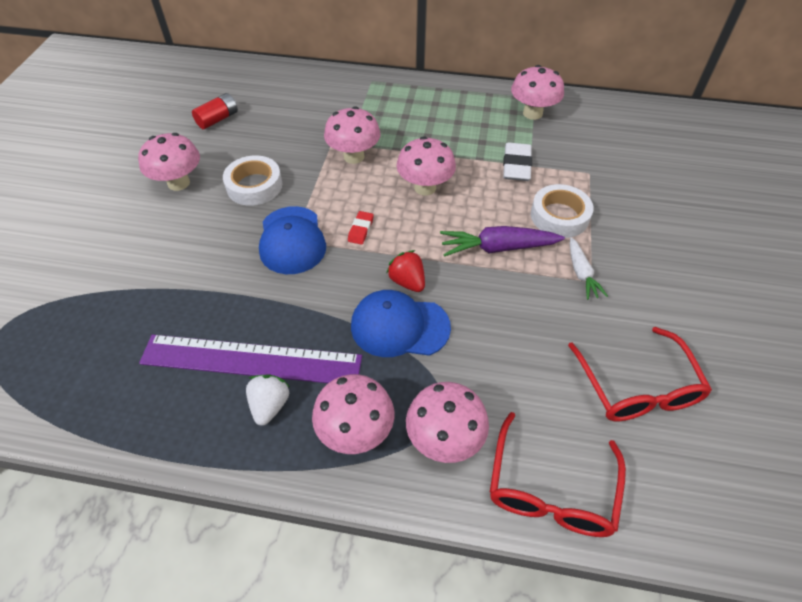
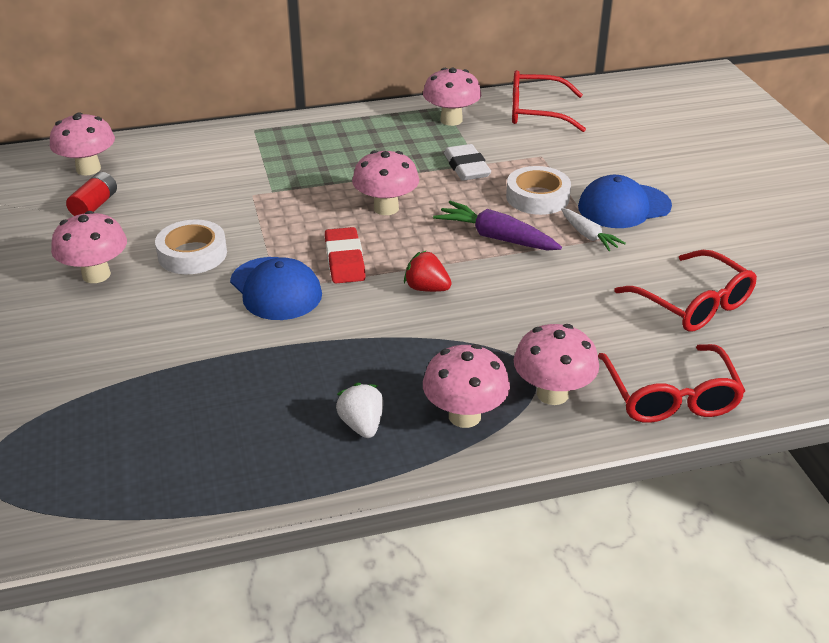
camera: 25 degrees left, 15 degrees down
(251, 360) = (312, 397): purple ruler -> none
(354, 156) = (287, 201): pink mushroom -> pink mushroom (88, 169)
(361, 230) = (345, 260): red eraser -> red eraser, size x1.73
(399, 326) = (446, 325): blue cap -> blue cap (624, 206)
(498, 248) = (496, 237): purple carrot -> purple carrot turned 60 degrees clockwise
(611, 125) = (536, 112): none -> red glasses

